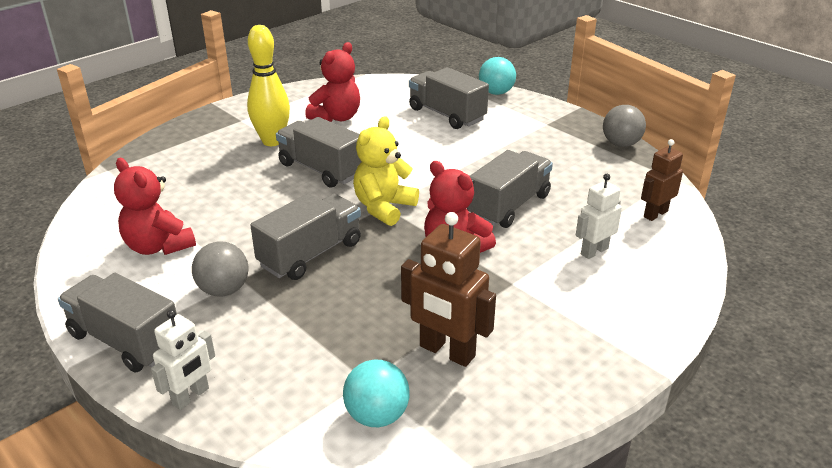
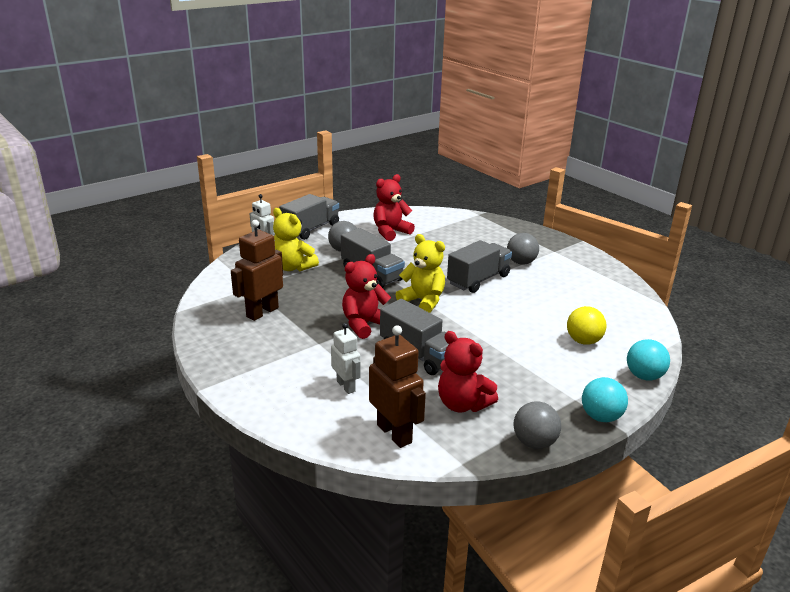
camera: 95 degrees right, 5 degrees down
(272, 141) = (521, 262): yellow bowling pin -> grey ball
(288, 341) = (293, 267): none -> yellow teddy bear
(336, 117) = (566, 288): red teddy bear -> red teddy bear (462, 404)
(377, 416) = (225, 289): turquoise ball -> turquoise ball (601, 417)
(446, 114) = (583, 341): grey truck -> yellow ball
(655, 214) = (394, 433): brown robot -> brown robot, size x1.57

